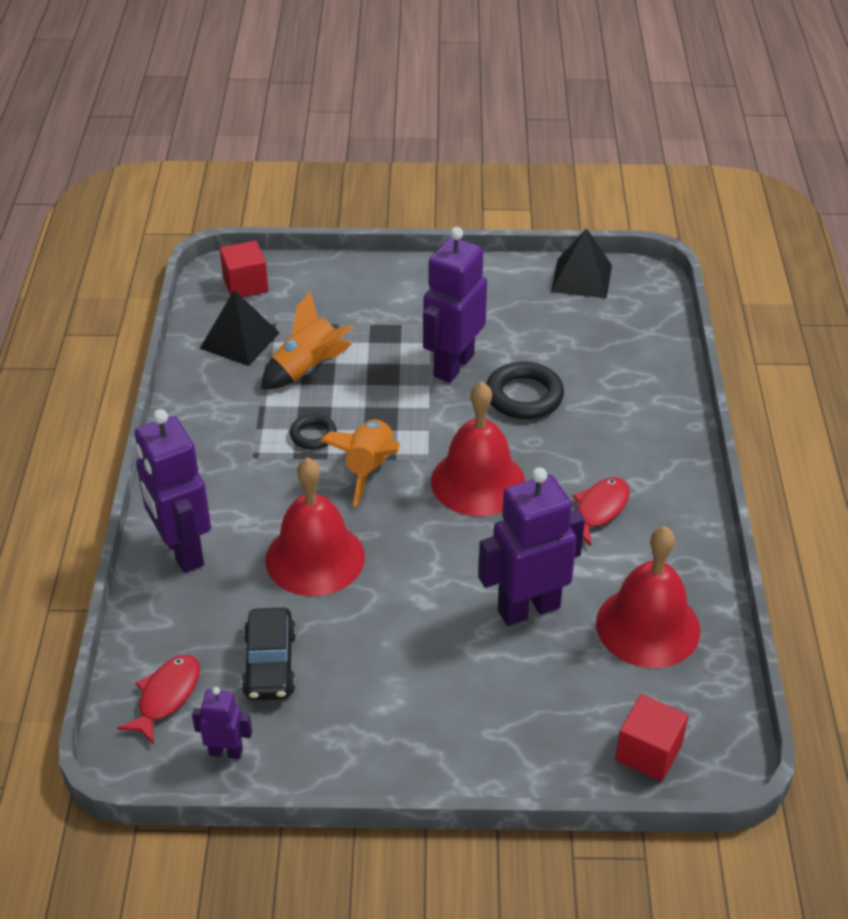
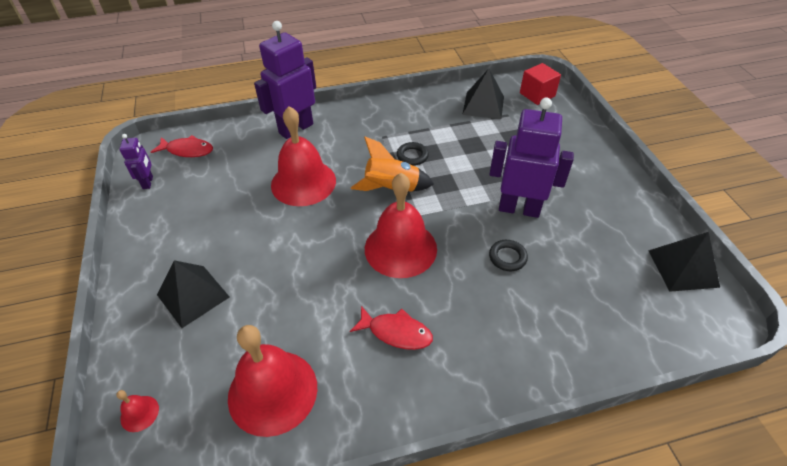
camera: 75 degrees right, 5 degrees up
(270, 664) = (214, 184): black car -> none
(307, 369) = (473, 139): orange rocket -> none
(487, 696) = (193, 295): none -> black pyramid
(524, 396) = (507, 257): black ring -> black ring, size x0.59
(528, 608) = (279, 304): purple robot -> none
(648, 752) = (139, 413): red cube -> red bell

